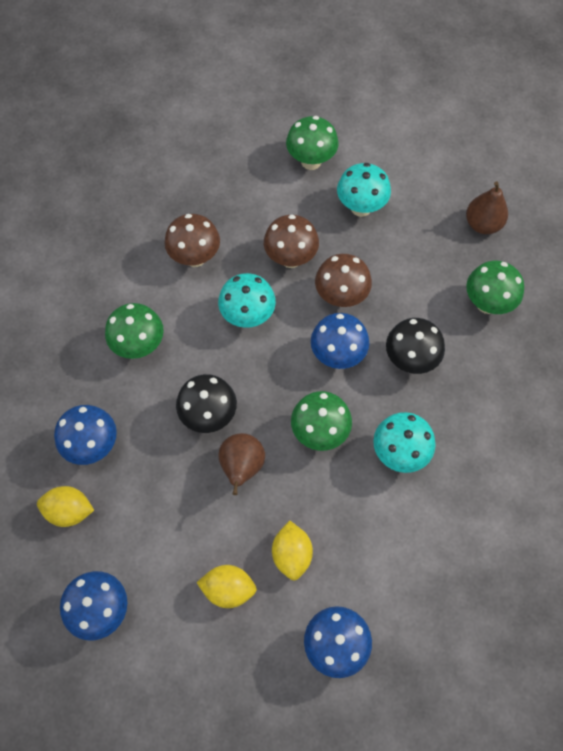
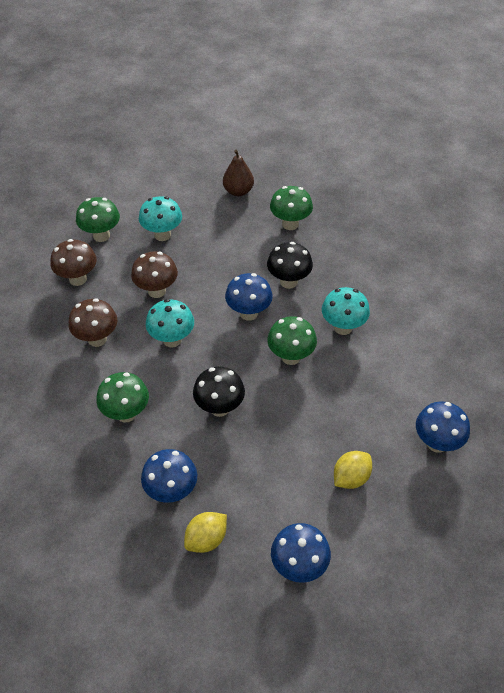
camera: 50 degrees left, 15 degrees down
(242, 467) = (274, 414): brown pear -> none
(292, 554) = (358, 426): yellow lemon -> none
(341, 297) = (211, 285): brown mushroom -> brown mushroom (78, 279)

